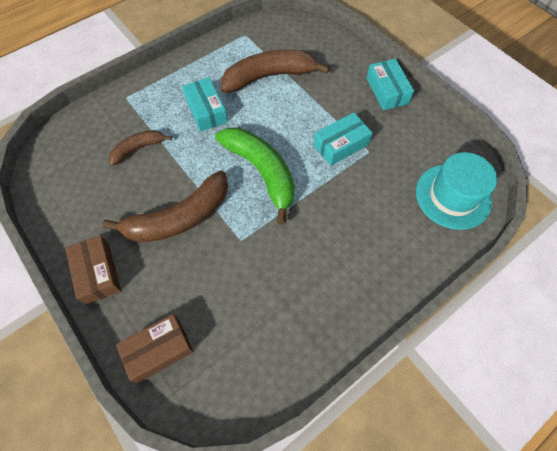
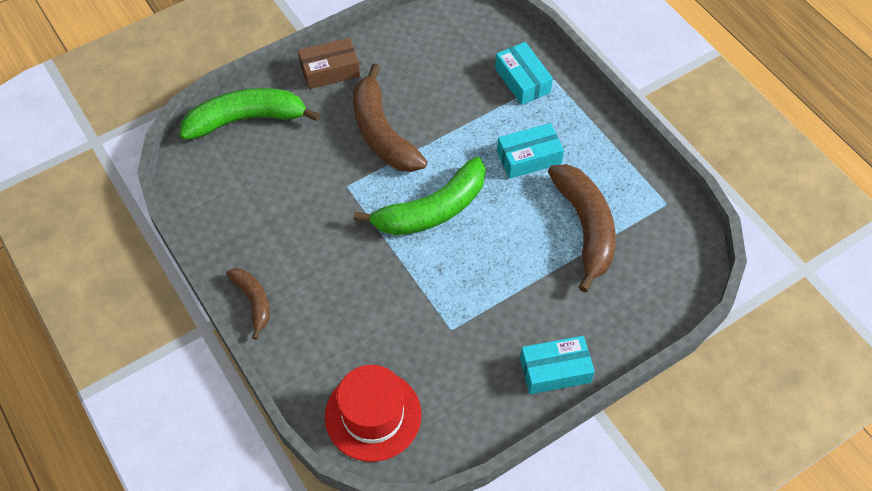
camera: 95 degrees right, 5 degrees down
(138, 148) = (476, 94): brown banana -> brown banana (253, 301)
(159, 350) = (246, 119): brown box -> green banana
(341, 145) = (464, 298): turquoise box -> turquoise box (522, 80)
(453, 196) = (373, 415): turquoise hat -> red hat

